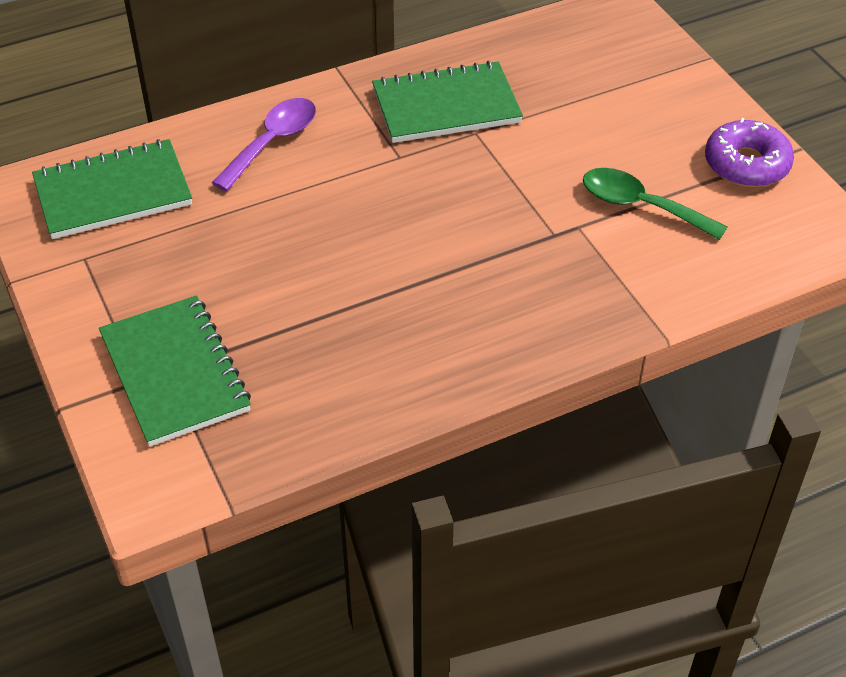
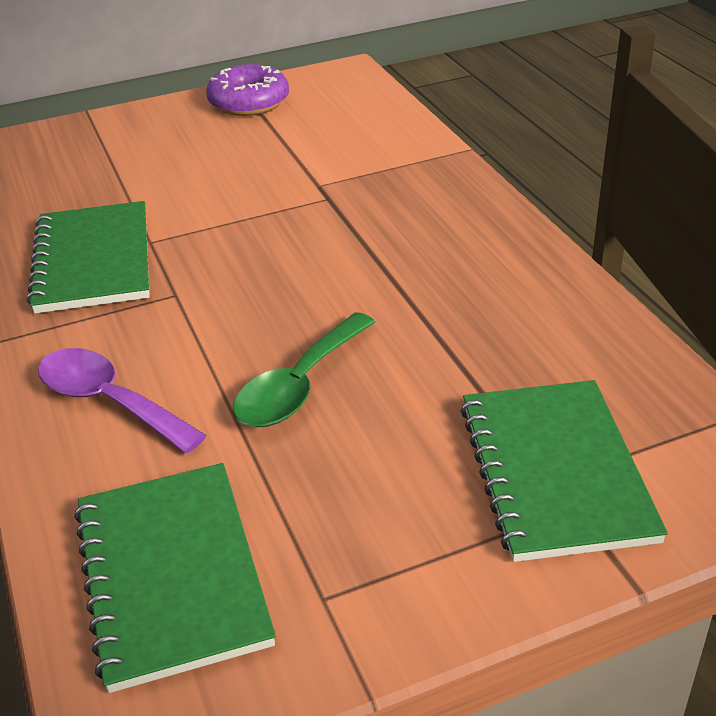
camera: 85 degrees left, 10 degrees down
(174, 373) = (555, 471): green notebook -> green notebook turned 75 degrees counterclockwise
(641, 206) = (295, 152): green spoon -> green spoon (299, 385)

